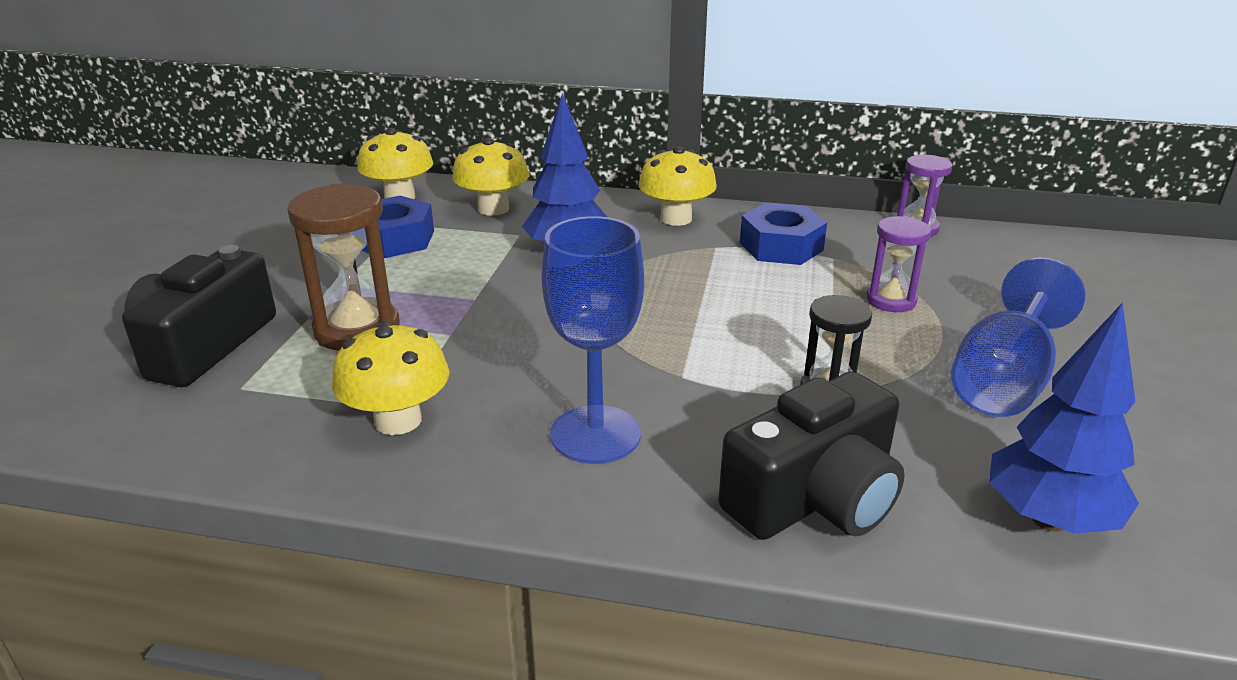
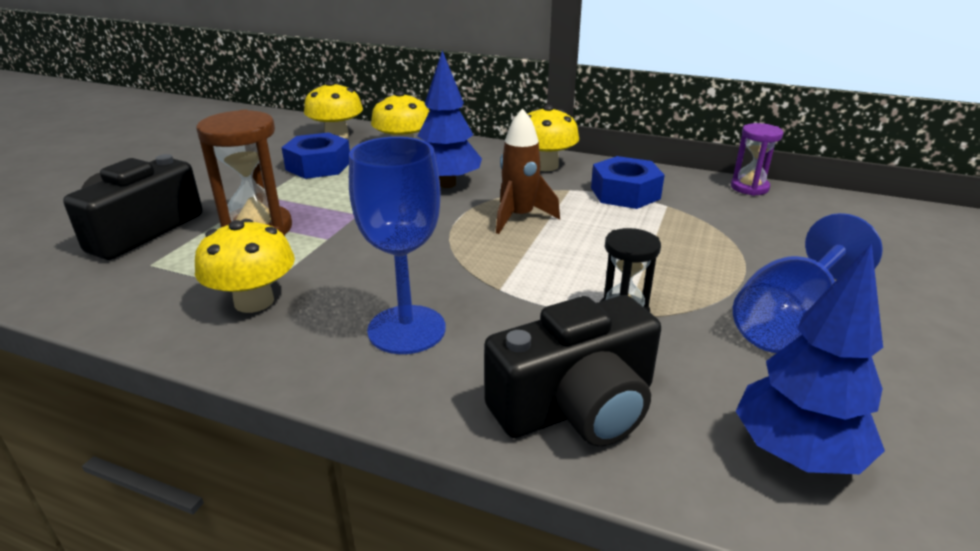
camera: 10 degrees right, 0 degrees up
(670, 287) = (519, 217): none -> brown rocket
(891, 300) = (706, 244): purple hourglass -> none

